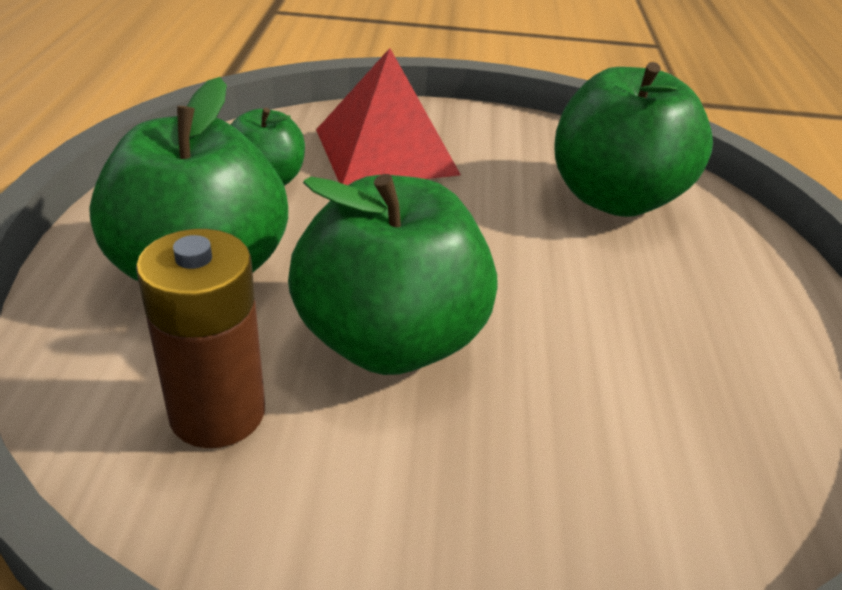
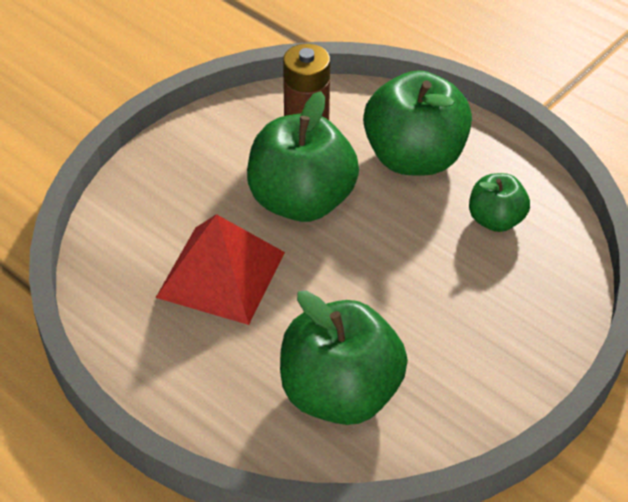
camera: 130 degrees right, 10 degrees up
(386, 151) = (497, 300): red pyramid -> red pyramid (221, 274)

